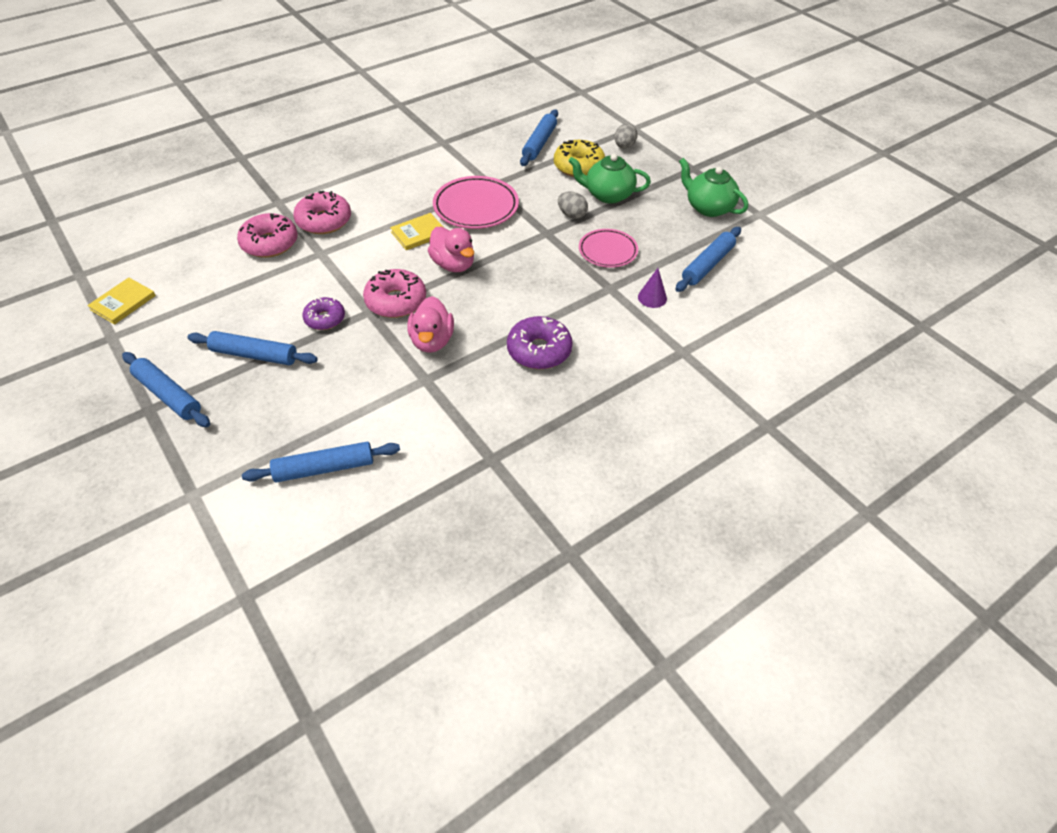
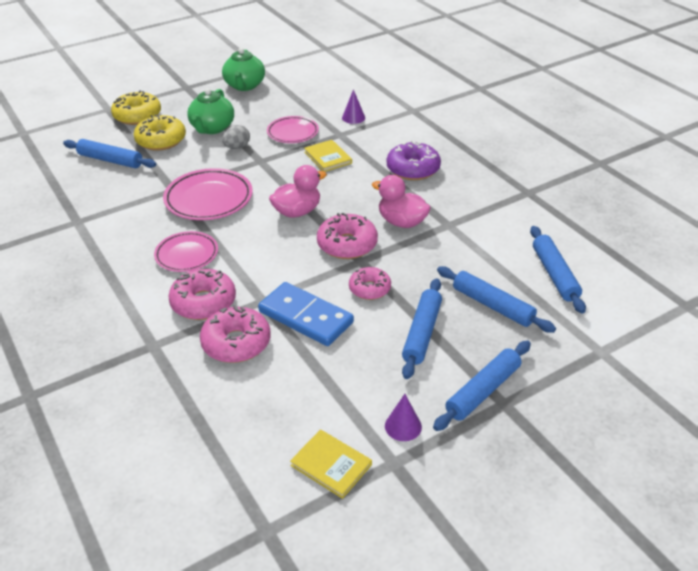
camera: 85 degrees left, 10 degrees down
(146, 342) = (403, 426): none -> purple cone
(293, 280) = (306, 317): none -> blue domino
(325, 319) = (369, 289): purple donut -> pink donut
(390, 204) = (187, 255): none -> pink plate
(418, 233) = (243, 234): yellow book -> yellow book (328, 157)
(432, 341) = (402, 222): pink duck -> pink duck turned 150 degrees counterclockwise
(624, 146) = (137, 116): grey egg -> yellow donut
(707, 265) = (317, 93): blue rolling pin -> blue rolling pin (492, 306)
(708, 207) = (244, 86): green teapot -> green teapot turned 45 degrees counterclockwise

